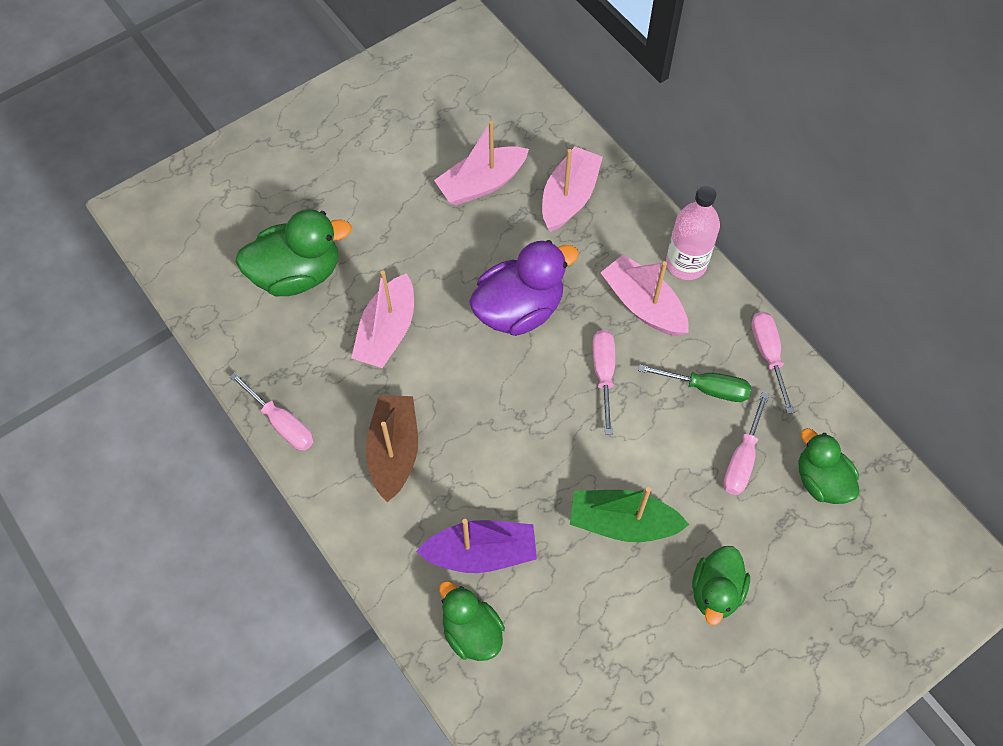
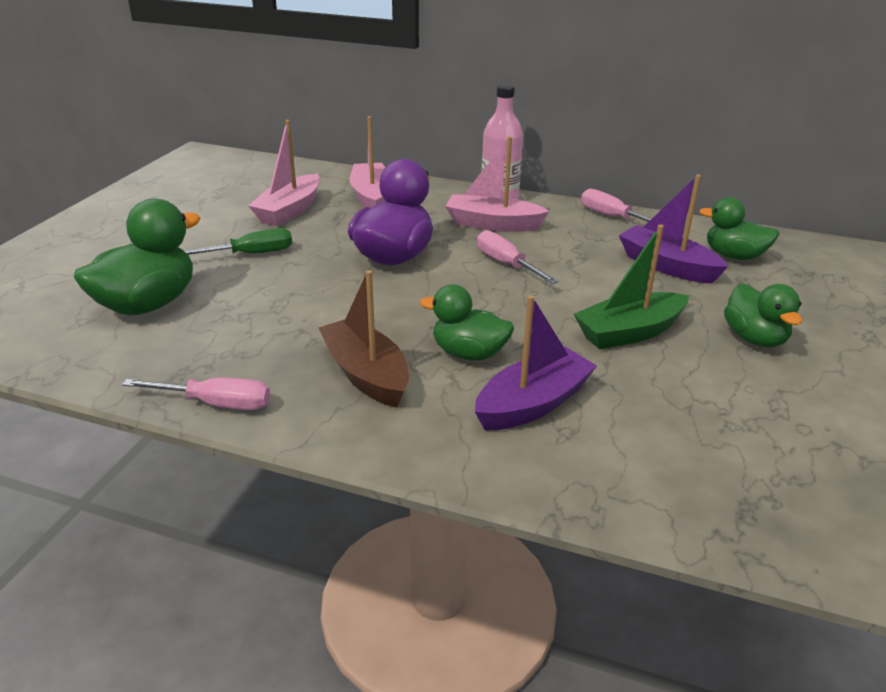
camera: 35 degrees left, 30 degrees down
(387, 332) = (280, 306): pink boat -> none
(471, 631) = (592, 463): green duck -> green duck (469, 353)
(706, 388) = (592, 244): green screwdriver -> green screwdriver (251, 254)
(742, 458) = (667, 266): pink screwdriver -> purple boat

